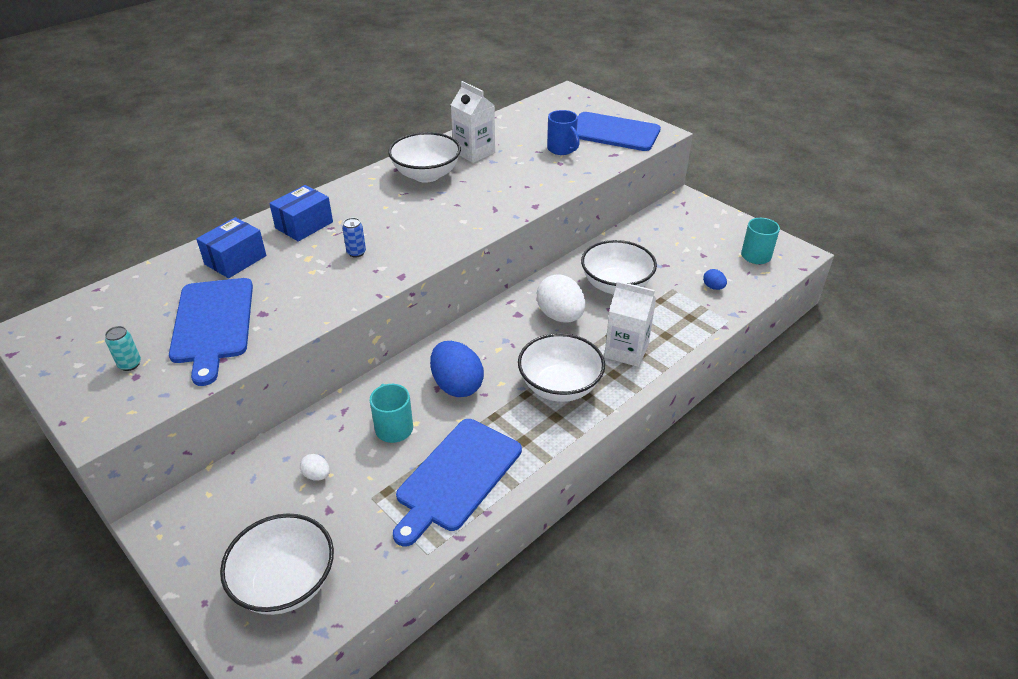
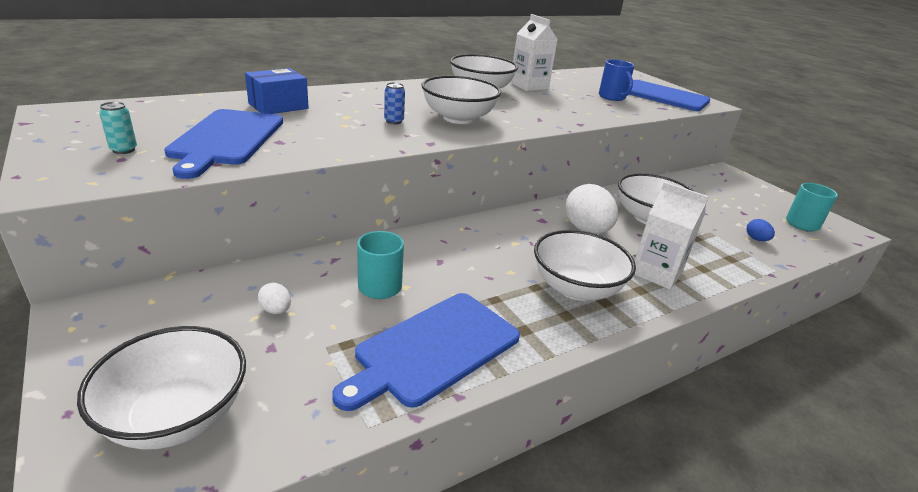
camera: 10 degrees right, 10 degrees down
(304, 225) = (354, 98): blue box -> none
(416, 230) = (458, 118): none -> white bowl
(457, 385) = (462, 263): blue egg -> none

